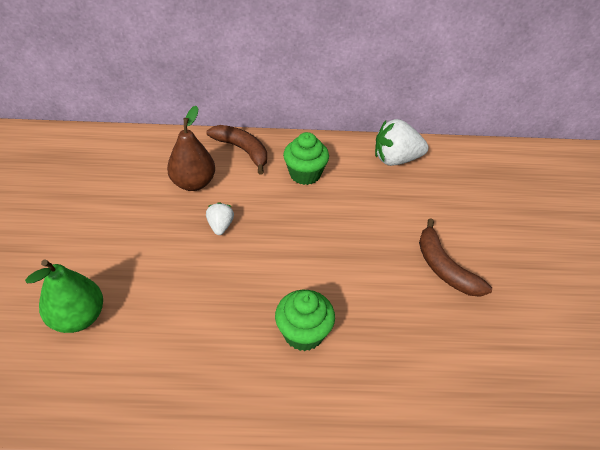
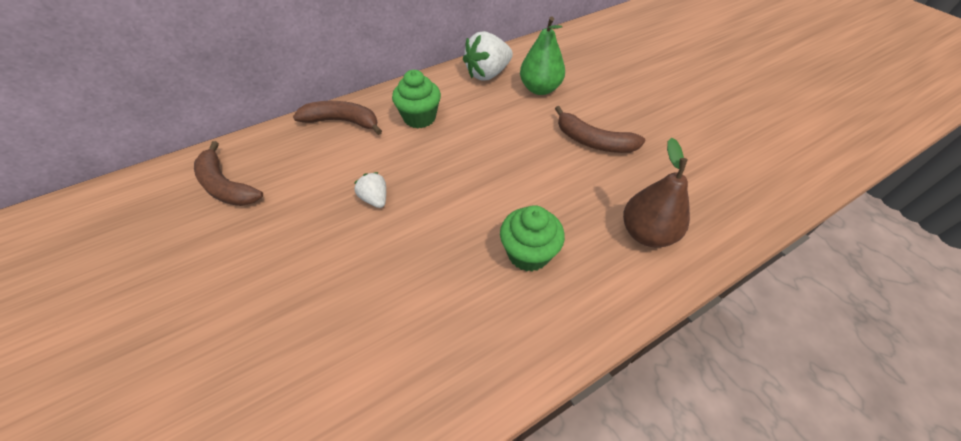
camera: 30 degrees left, 5 degrees up
(78, 317) = (287, 370): green pear -> green pear (540, 89)
(129, 165) = (226, 186): none -> brown banana
(193, 183) = (315, 172): brown pear -> brown pear (646, 233)

